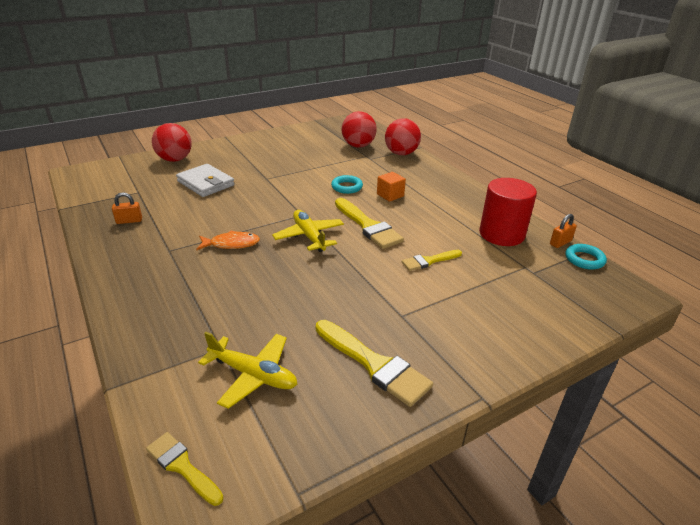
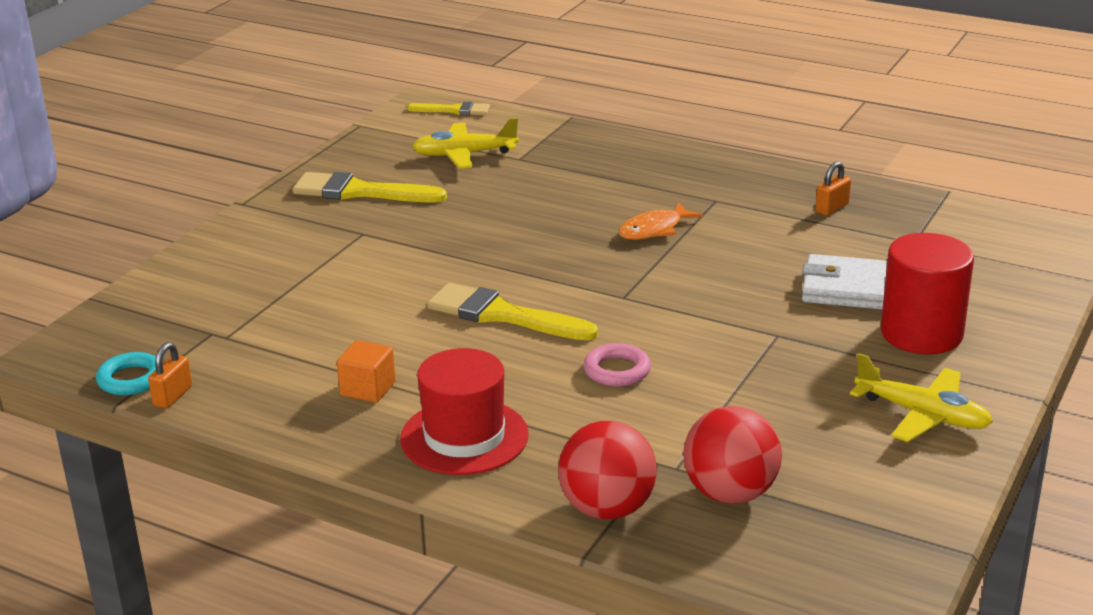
camera: 150 degrees right, 5 degrees down
(175, 159) = (995, 309): red ball -> none
(309, 236) = (569, 272): yellow plane -> yellow plane (922, 415)
(347, 187) = (617, 370): turquoise ring -> pink ring
(390, 195) = (522, 383): orange cube -> orange cube (368, 389)
(429, 261) = (371, 298): yellow brush -> none
(431, 185) = (464, 437): none -> red hat
(501, 234) = (278, 377): red cylinder -> red cylinder (921, 334)

